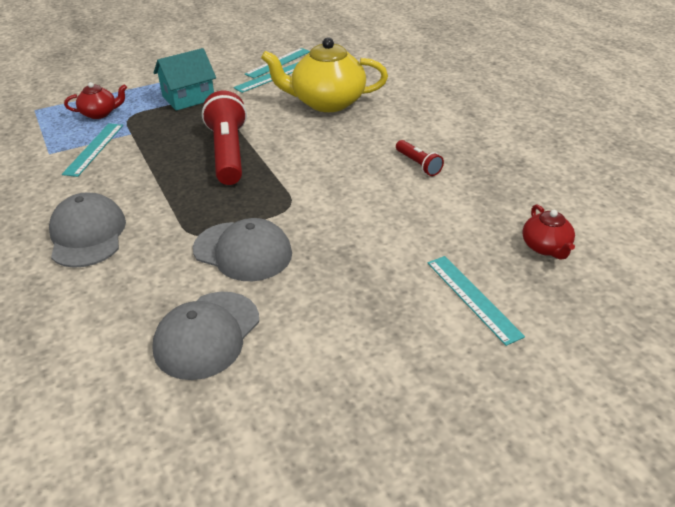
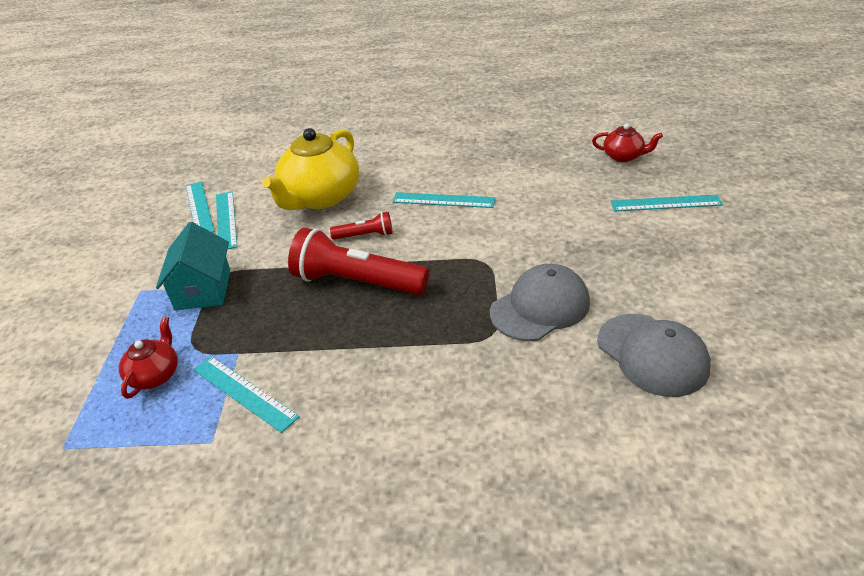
camera: 60 degrees left, 0 degrees up
(87, 234) = (436, 422): grey cap -> none
(367, 158) = (443, 200): none -> turquoise ruler
(418, 164) = (475, 177): red flashlight -> red flashlight (365, 235)

